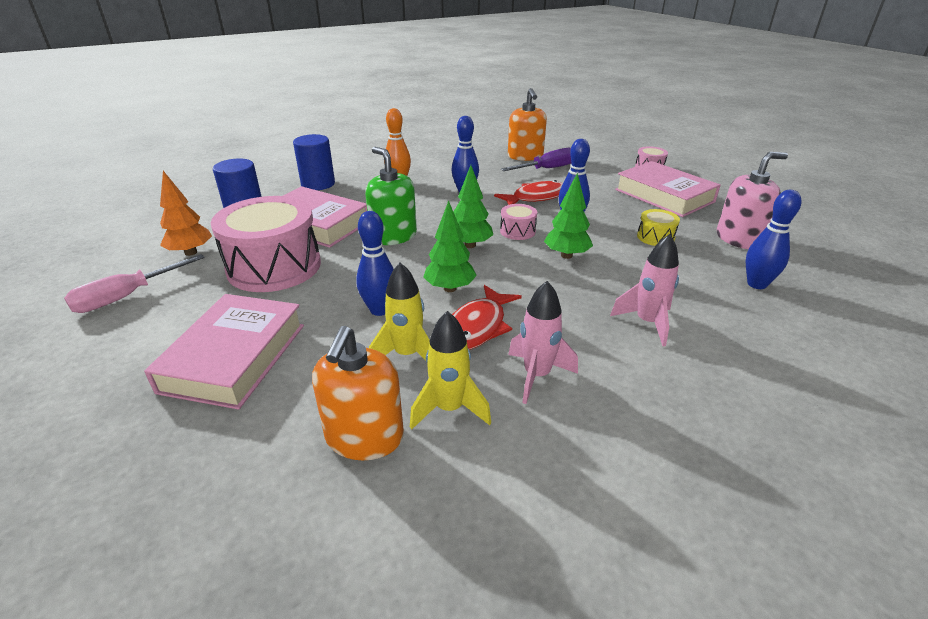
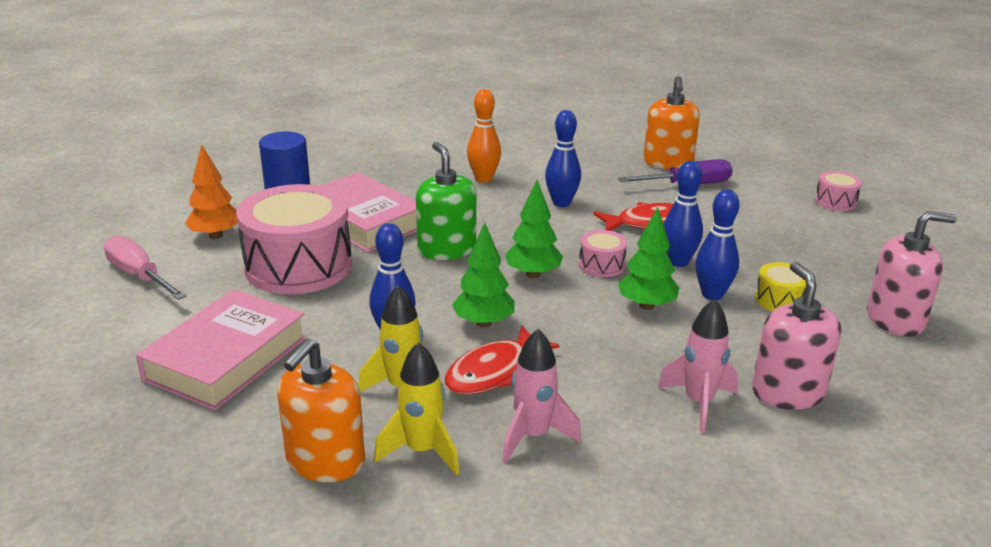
camera: 15 degrees right, 5 degrees down
(127, 296) = (139, 276): pink screwdriver -> pink screwdriver turned 75 degrees clockwise
(318, 184) = (384, 168): blue cylinder -> none
(664, 195) = (830, 245): pink book -> none
(704, 303) = (788, 392): none -> pink soap dispenser
(756, 284) = (876, 381): blue bowling pin -> blue bowling pin (712, 295)

